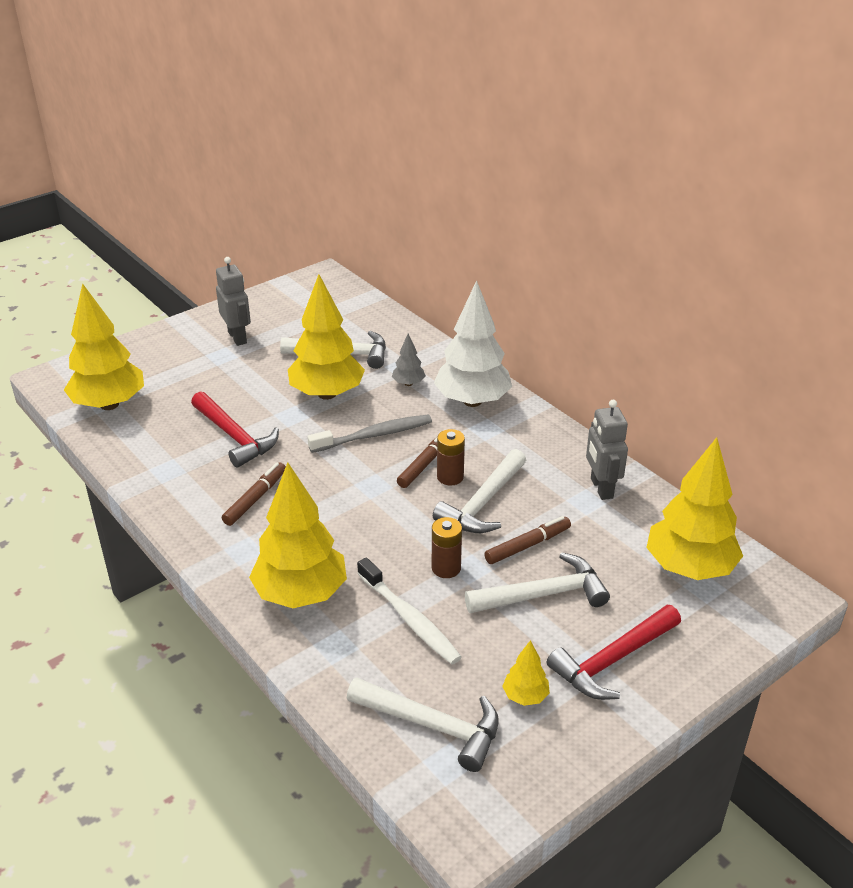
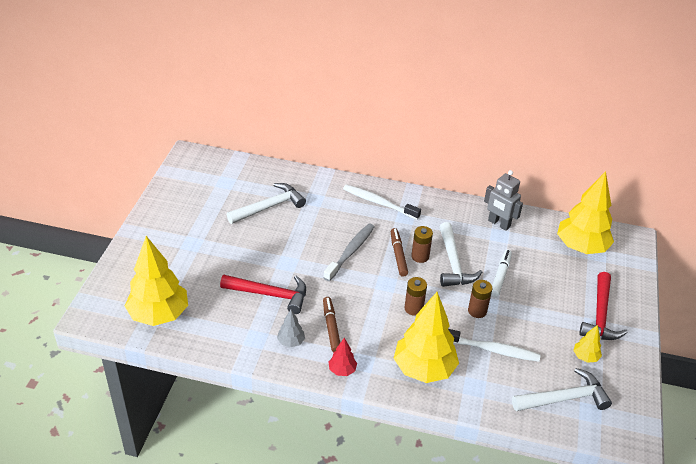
camera: 40 degrees left, 5 degrees up
(212, 546) = (342, 370): none -> red tree
(237, 337) = (187, 225): grey robot -> none
(327, 394) = (292, 238): yellow tree -> none
(371, 526) = (413, 308): none -> brown battery
(408, 383) = (331, 208): grey tree -> grey tree (291, 342)
(472, 401) = (379, 203): white tree -> white toothbrush
(527, 545) = (500, 276): brown marker -> white marker
(543, 594) = (536, 299): white hammer -> none

